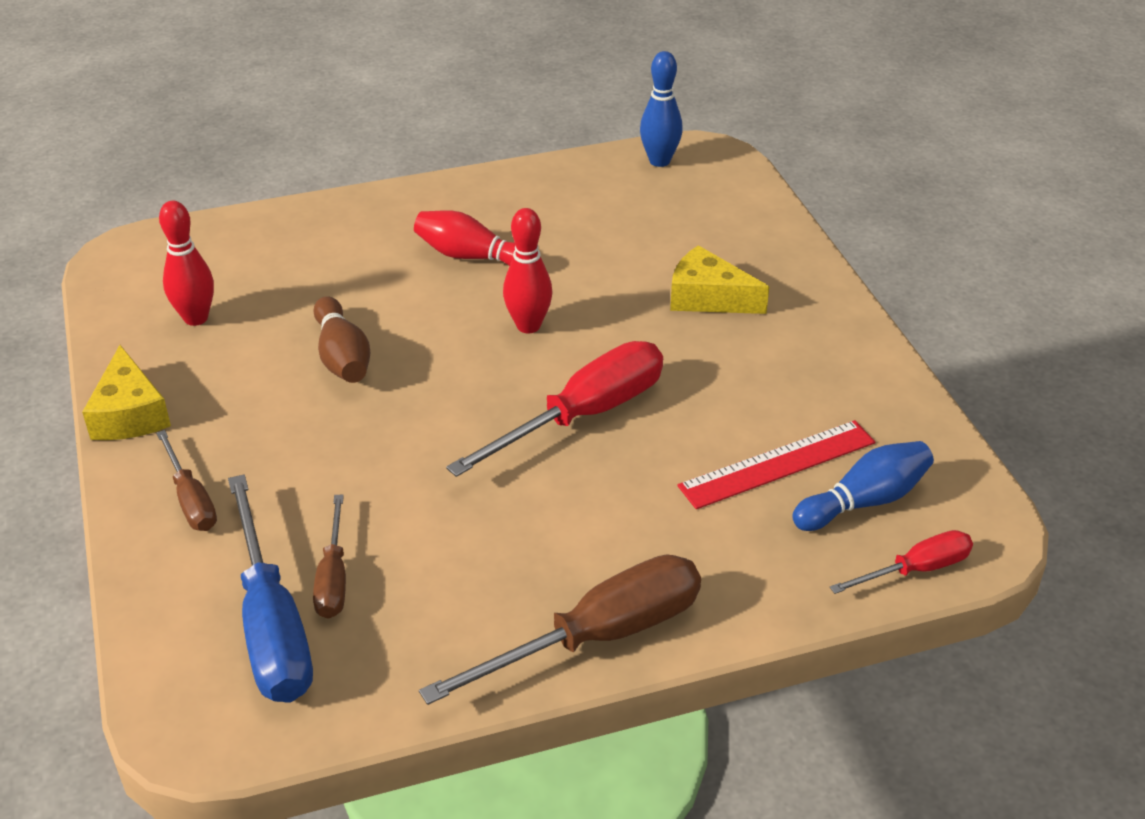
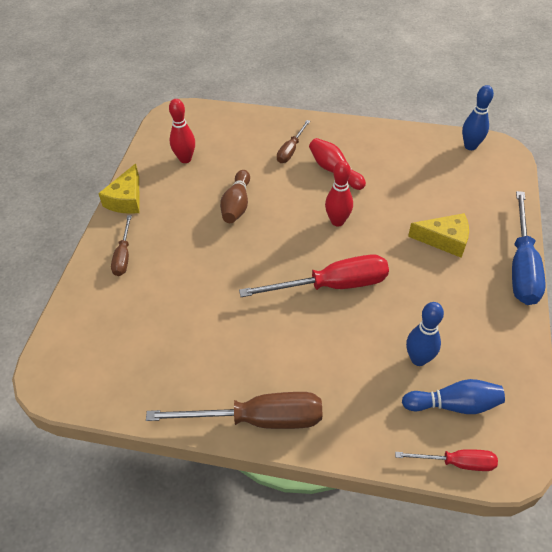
camera: 30 degrees right, 10 degrees up
(271, 625) = (115, 339): blue screwdriver -> blue screwdriver (521, 266)
(333, 578) = (157, 326): brown screwdriver -> brown screwdriver (291, 150)
(708, 297) = (444, 240): yellow cheese -> yellow cheese turned 135 degrees clockwise
(777, 464) = (418, 359): red ruler -> blue bowling pin

